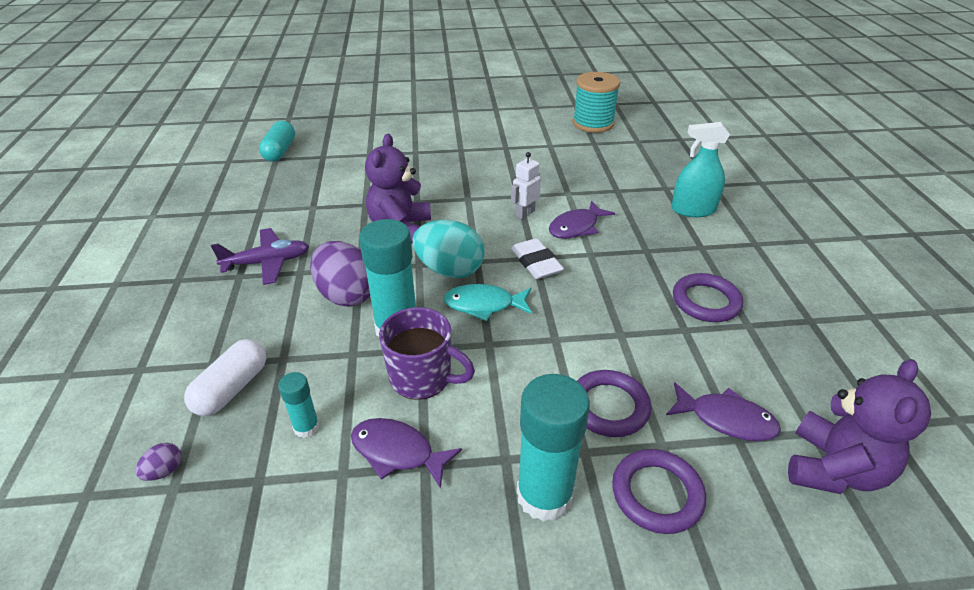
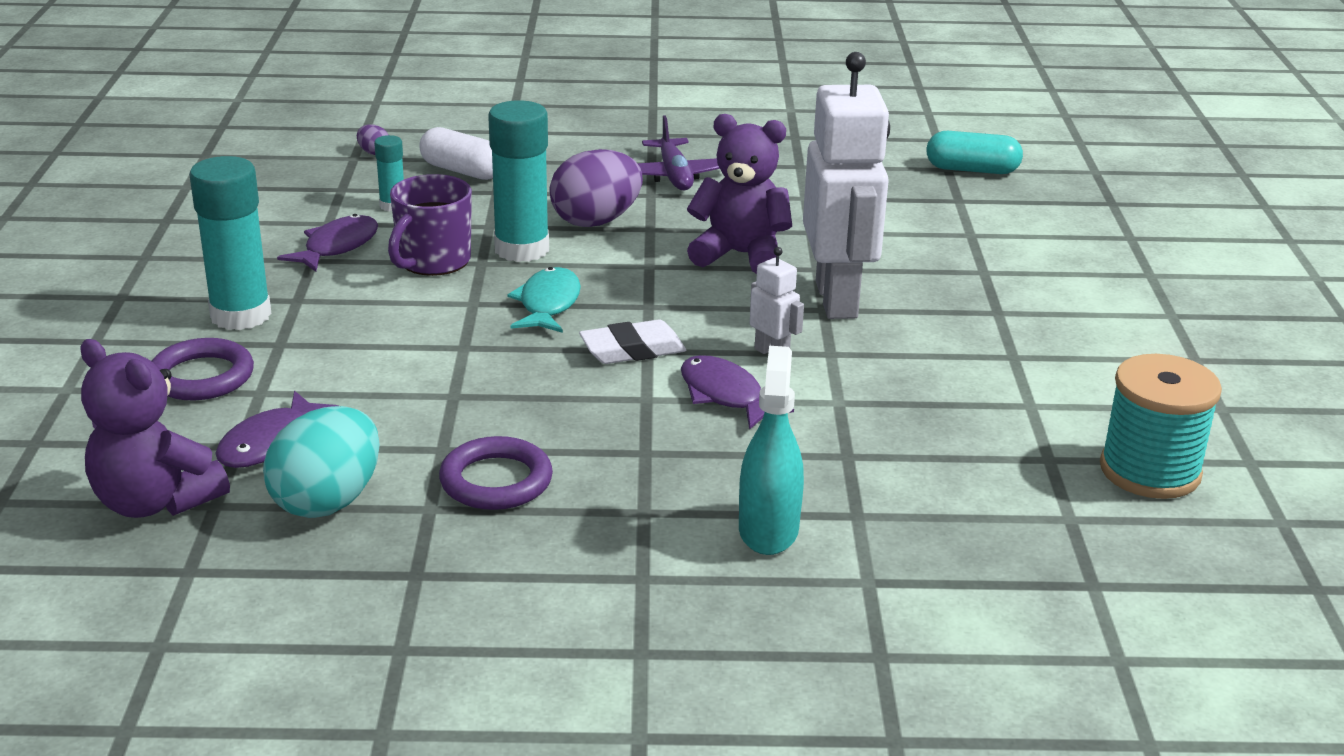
camera: 95 degrees right, 10 degrees down
(450, 270) = (631, 285): turquoise egg -> turquoise egg (327, 501)
(456, 194) = (837, 300): none -> white robot
(609, 407) = (333, 367): purple ring -> none

